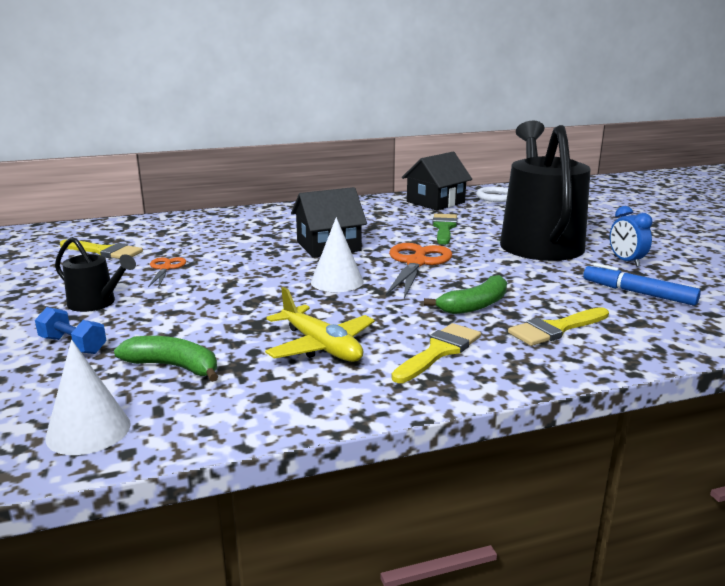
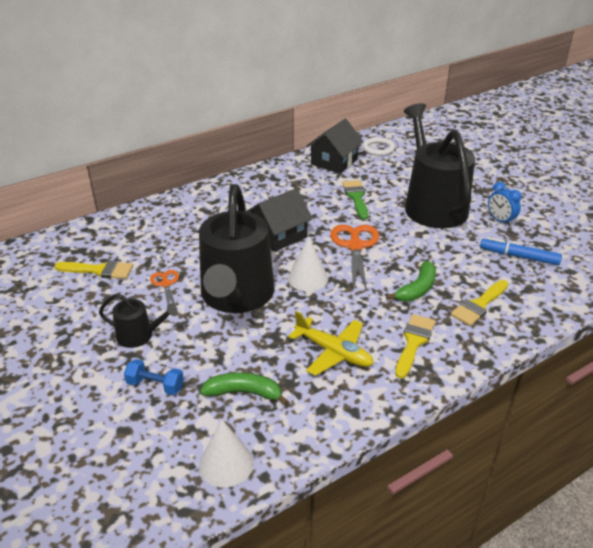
camera: 15 degrees left, 15 degrees up
(238, 286) = (236, 296): none -> black watering can

